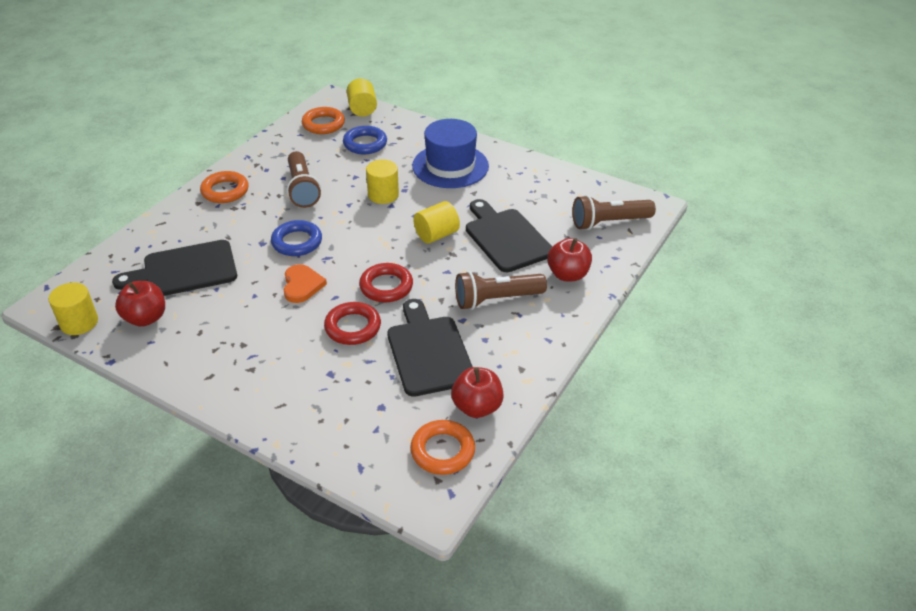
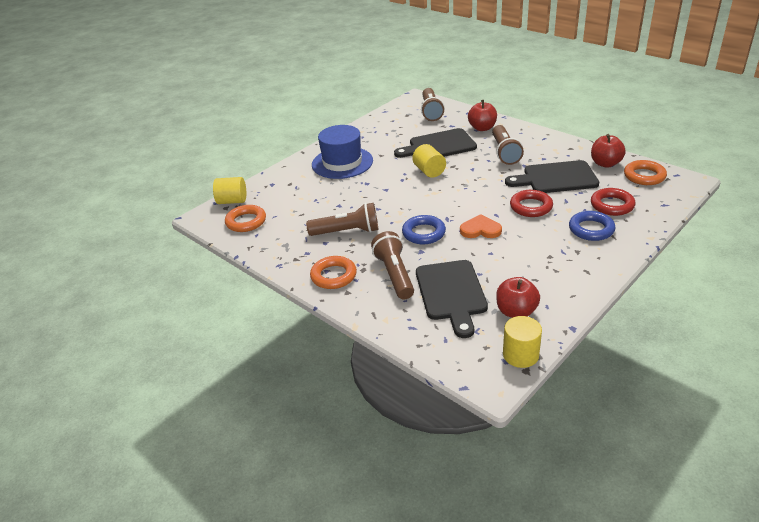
camera: 75 degrees left, 5 degrees down
(222, 229) = (394, 274): none -> brown flashlight
(365, 144) = (291, 200): blue ring -> blue ring (591, 229)
(383, 195) = (370, 192): yellow cylinder -> none
(386, 286) = (486, 193): red ring -> red ring (612, 205)

